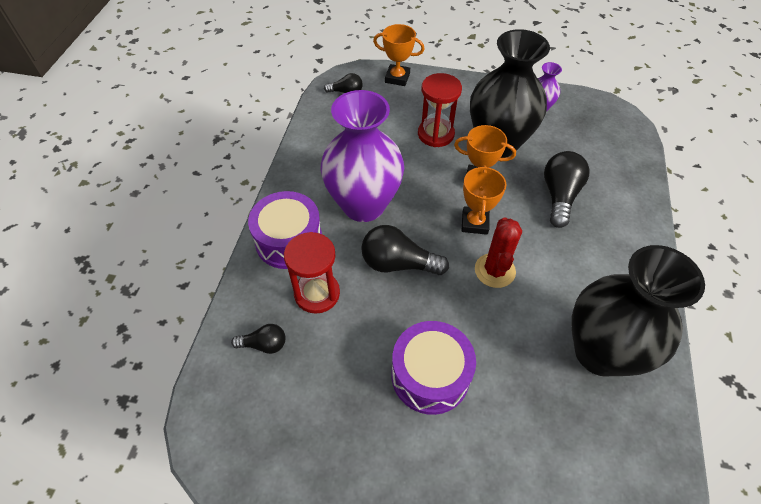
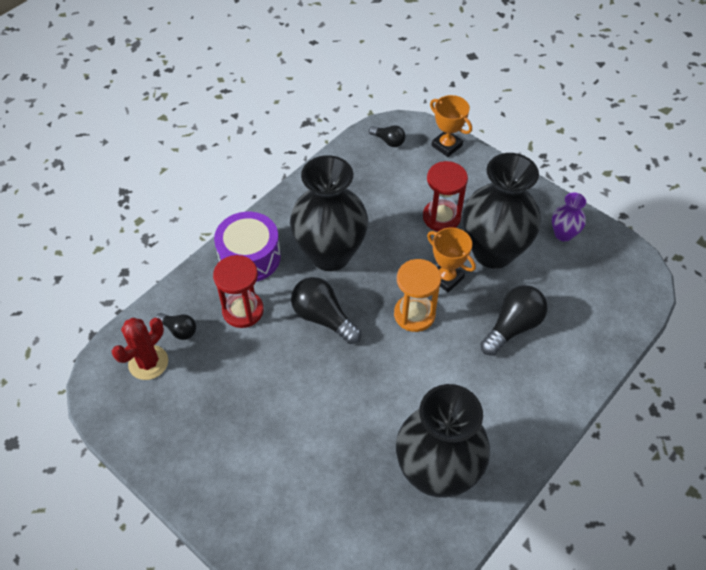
camera: 30 degrees right, 0 degrees up
(363, 205) = (330, 254): purple vase -> black vase
(430, 375) = (285, 417): purple drum -> none
(474, 223) = (414, 314): orange trophy -> orange hourglass
(494, 270) = (400, 363): red cactus -> red cactus (148, 362)

